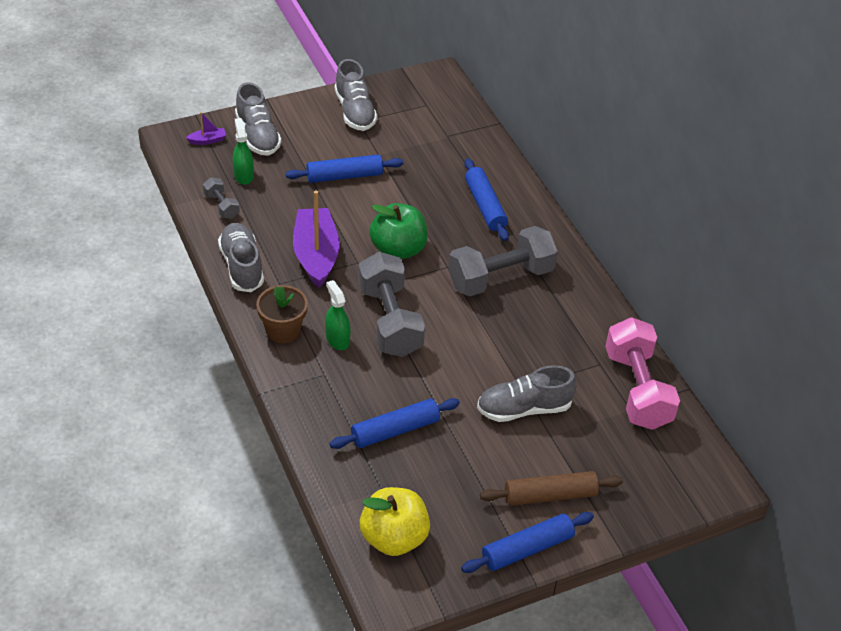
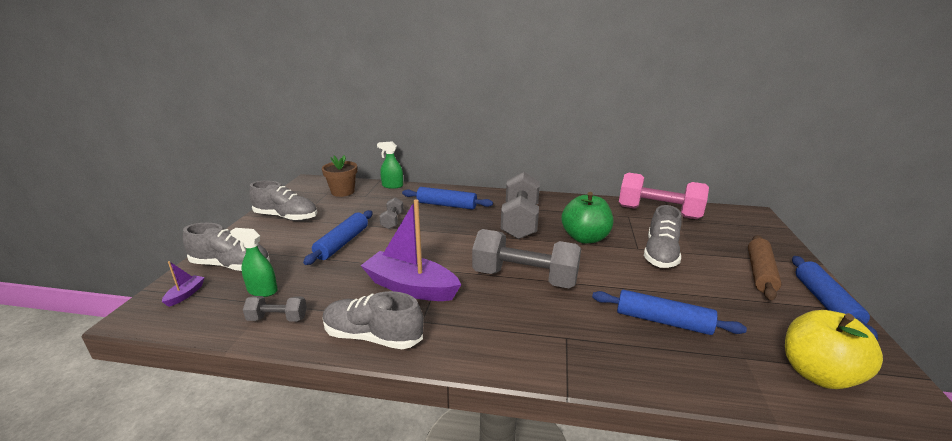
camera: 55 degrees left, 20 degrees down
(283, 331) = (487, 342): brown flower pot -> brown flower pot (342, 192)
(337, 339) = (525, 313): green spray bottle -> green spray bottle (392, 186)
(395, 430) = (662, 321): blue rolling pin -> blue rolling pin turned 75 degrees counterclockwise
(398, 249) = (449, 248): green apple -> green apple (585, 238)
(413, 185) = (392, 221): none -> grey dumbbell

